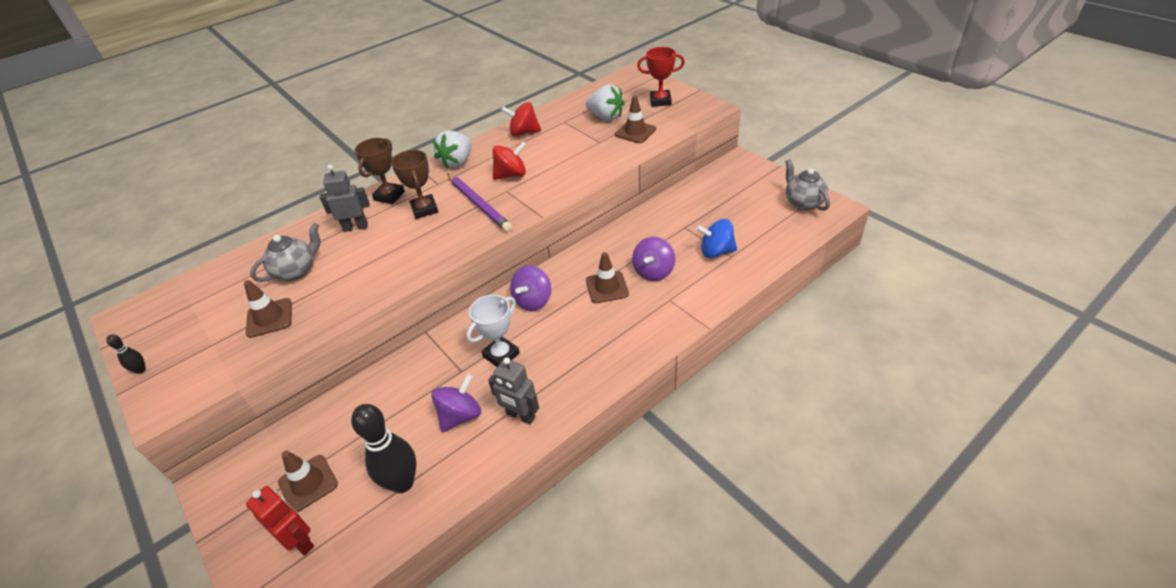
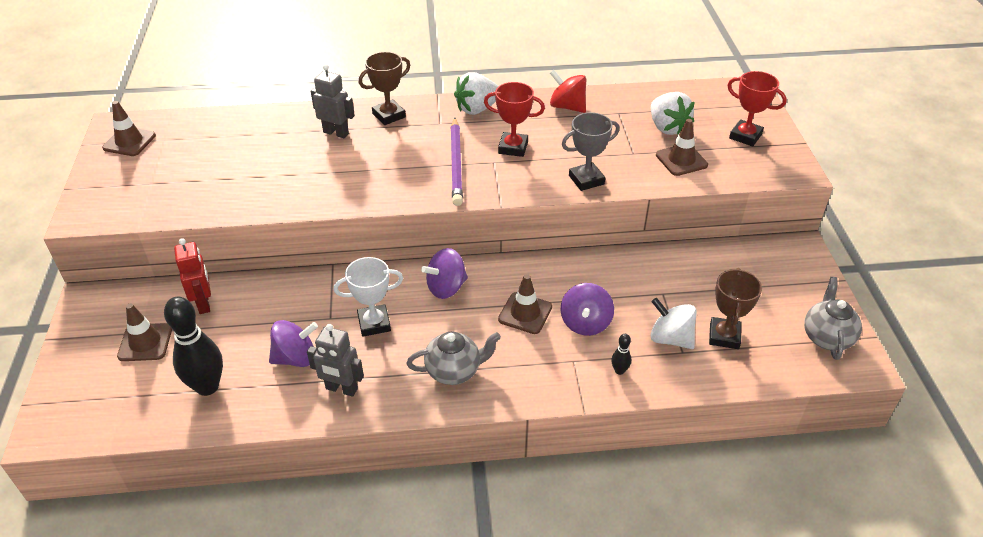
camera: 30 degrees right, 0 degrees up
(140, 370) = (91, 177): black bowling pin -> black bowling pin (619, 370)
(269, 318) = (206, 183): brown traffic cone -> brown traffic cone (129, 142)
(296, 271) = (258, 151): grey teapot -> grey teapot (454, 371)
(300, 541) = (105, 385): red robot -> red robot (204, 303)
(424, 209) = (406, 144): brown trophy -> brown trophy (724, 336)
(511, 175) = (513, 148): red spinning top -> red trophy
(520, 416) = (341, 389): grey robot -> grey robot turned 45 degrees counterclockwise
(585, 172) = (586, 180): none -> grey trophy
(653, 271) = (585, 323): purple spinning top -> purple spinning top turned 45 degrees counterclockwise
(716, 252) = (670, 338): blue spinning top -> white spinning top

